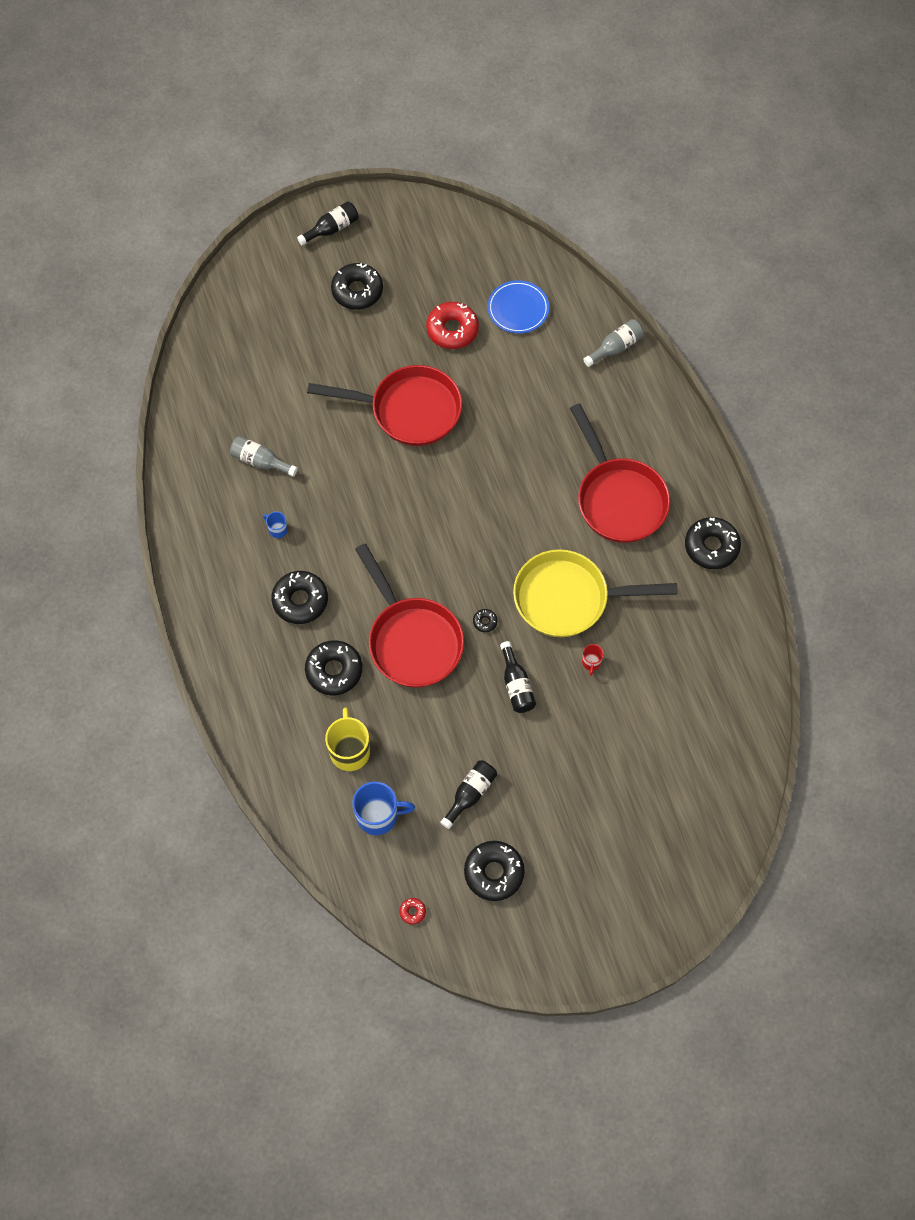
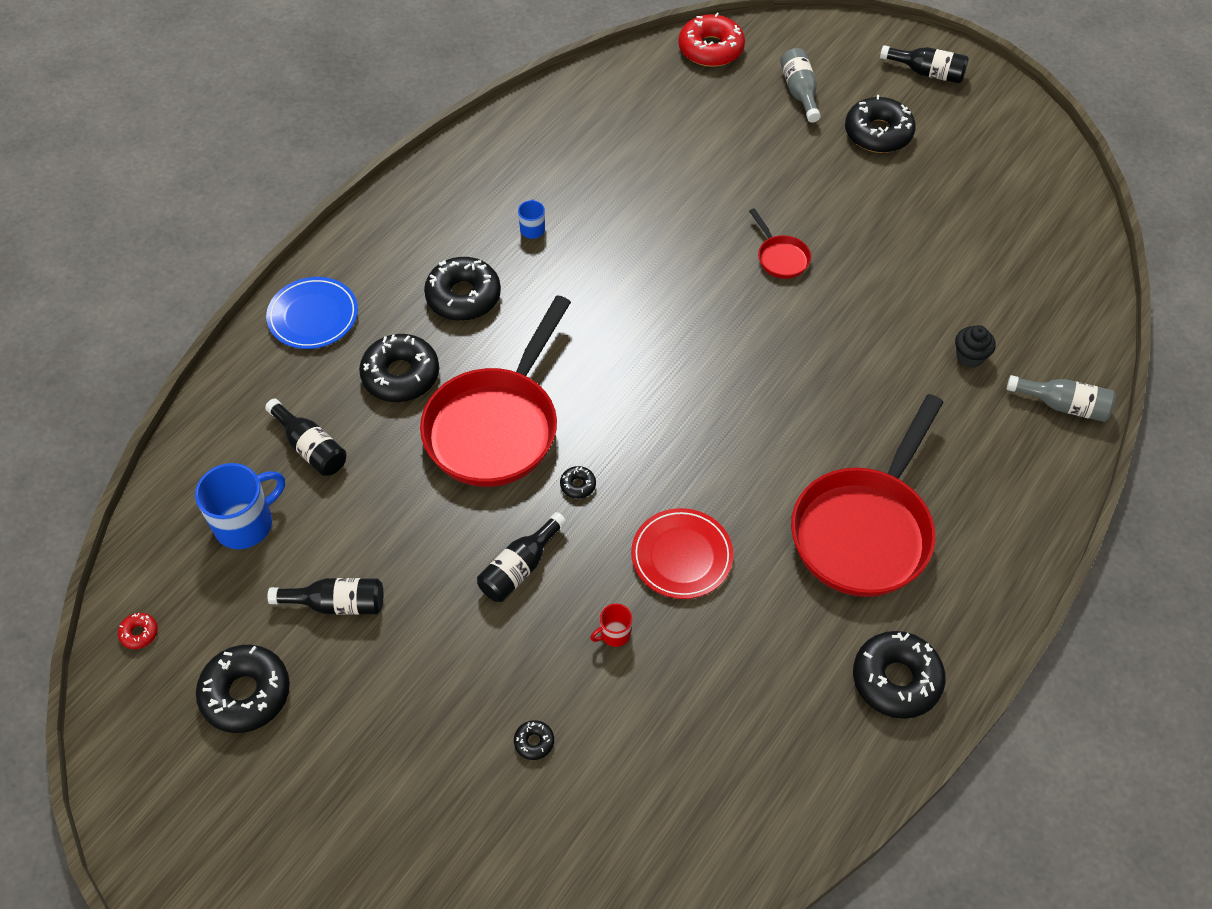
camera: 55 degrees right, 10 degrees down
(261, 461) = (600, 171): grey bottle -> grey bottle (799, 92)
(350, 750) = (310, 447): yellow mug -> black bottle
(378, 815) = (245, 524): blue mug -> blue mug turned 90 degrees counterclockwise
(408, 410) = (781, 257): red pan -> red pan, size x0.43
(452, 330) = (919, 238): red donut -> red donut (711, 49)
(518, 309) = (1009, 282): blue plate -> blue plate (313, 316)
(551, 367) = (970, 357): none -> black cupcake
(568, 598) = (681, 556): yellow pan -> red plate
(625, 741) = (534, 742): none -> black donut

